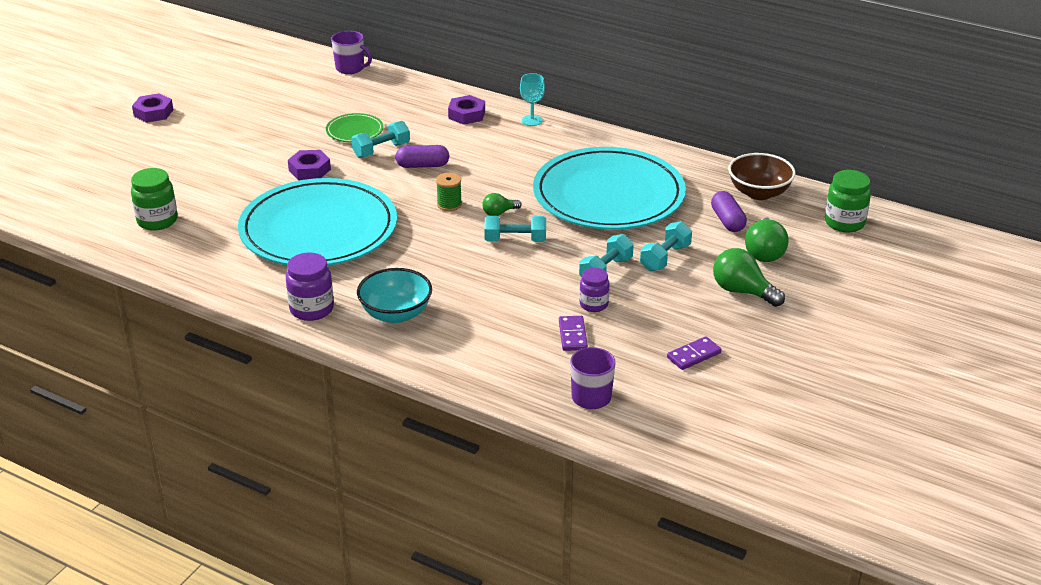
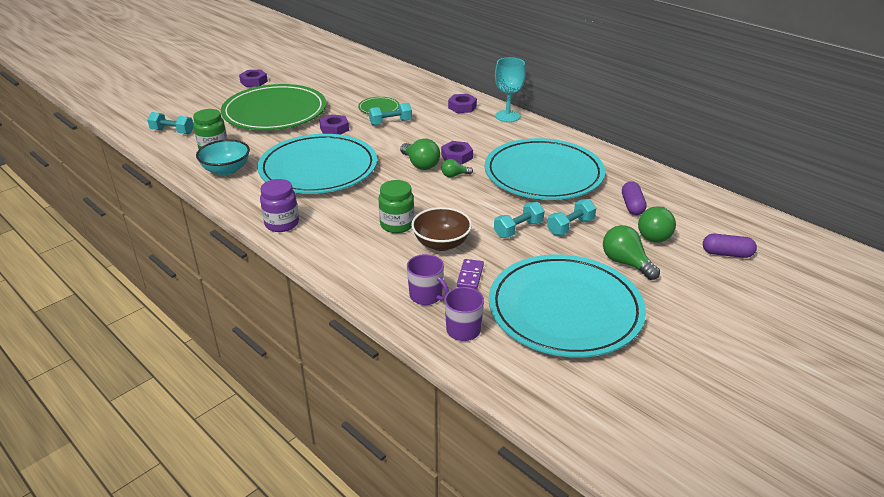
camera: 15 degrees right, 0 degrees up
(212, 156) = (274, 112): none -> green plate
(350, 68) = (397, 70): purple mug -> purple mug (426, 296)
(396, 314) = (341, 237): turquoise bowl -> turquoise bowl (226, 170)
(422, 165) = (414, 136): purple capsule -> purple capsule (727, 254)
(449, 204) = (420, 164): green spool -> green light bulb
(491, 187) = (456, 156): none -> purple nut
(515, 240) = (457, 196): turquoise dumbbell -> turquoise dumbbell (172, 132)
(532, 120) = (507, 116): turquoise goblet -> turquoise goblet, size x1.61
(593, 304) = (497, 254): purple jar -> none
(693, 355) = (565, 309): purple domino -> turquoise plate
(759, 193) = (665, 188): brown bowl -> brown bowl (441, 244)
(844, 223) = (731, 221): green jar -> green jar (397, 225)

